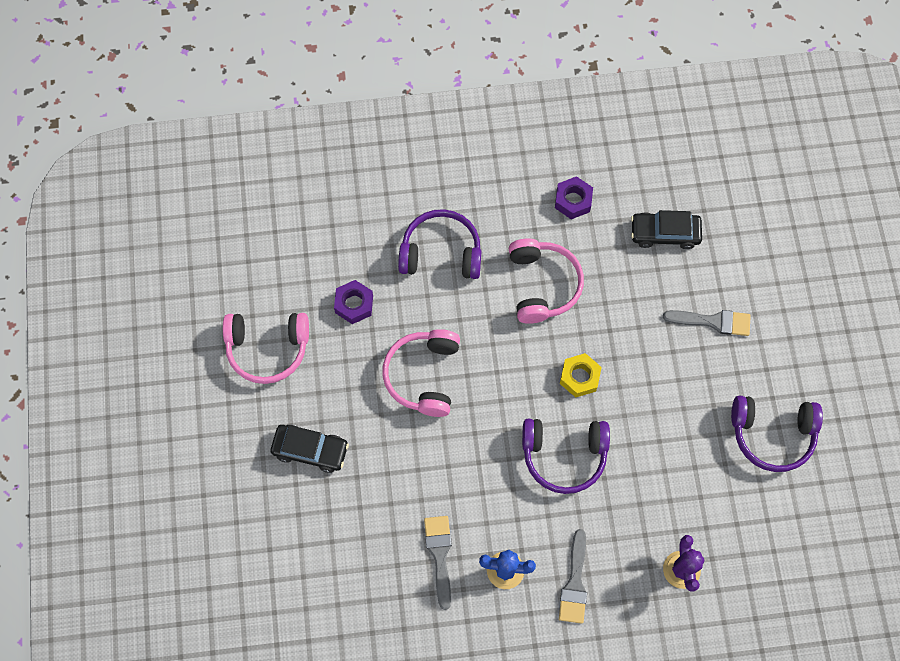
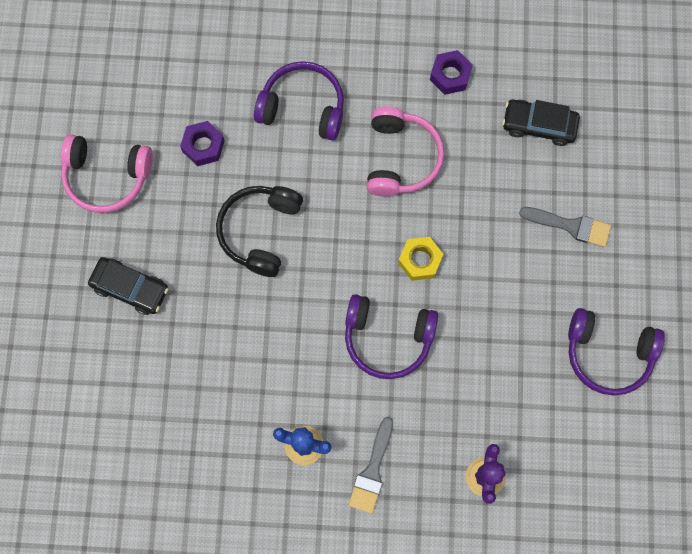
camera: 10 degrees right, 5 degrees up
(423, 375) = (260, 231): pink headphones -> black headphones
(439, 555) = (240, 418): grey brush -> none

